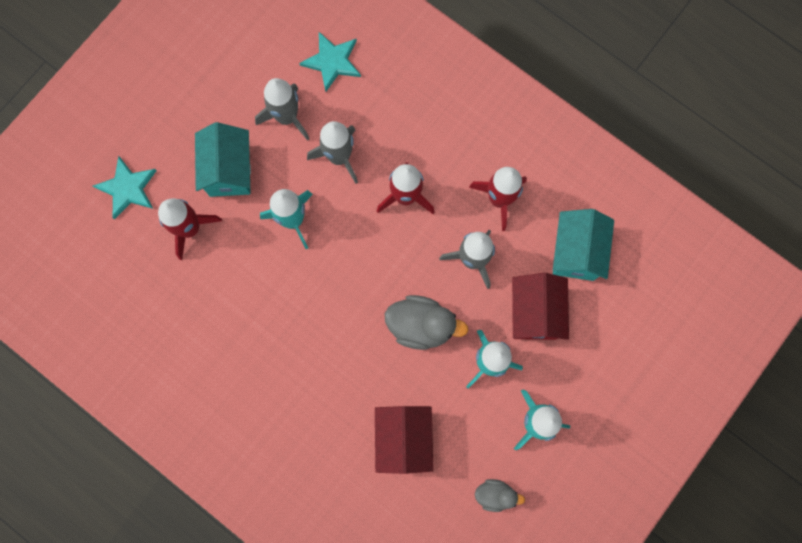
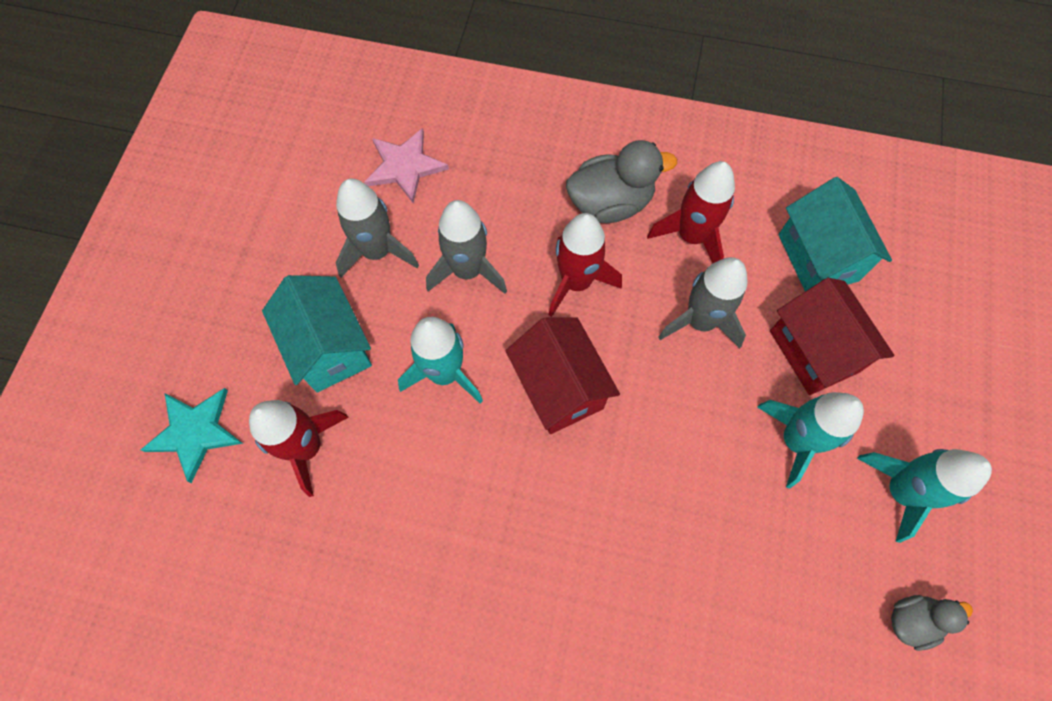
camera: 25 degrees left, 10 degrees down
(332, 62) = (405, 166): turquoise star -> pink star
(403, 438) = (745, 602): red house -> red house (559, 388)
(421, 325) = (683, 433): grey duck -> grey duck (610, 203)

